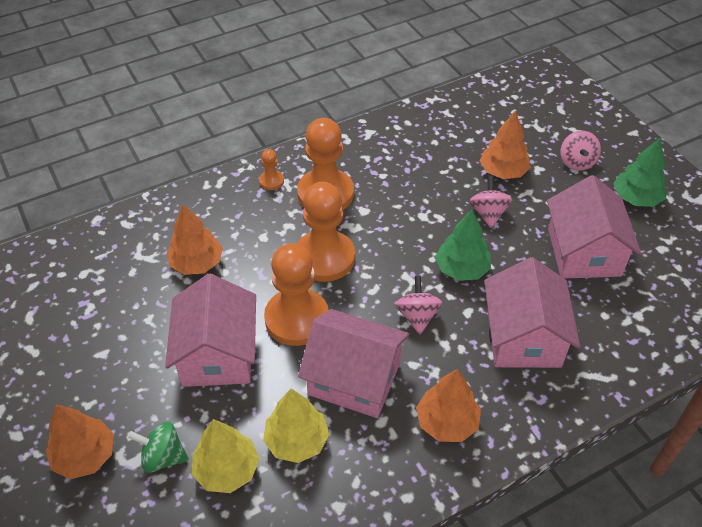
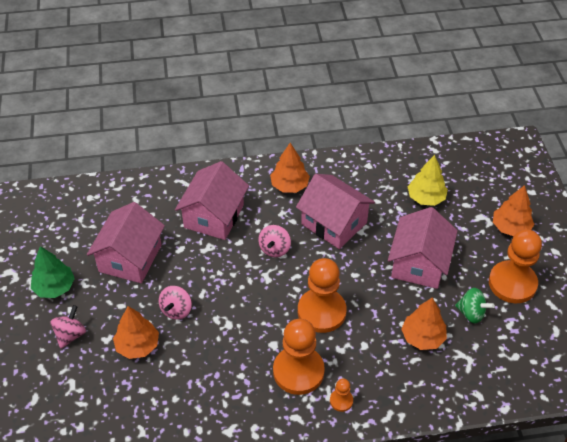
camera: 160 degrees left, 0 degrees up
(163, 457) = (463, 214): green spinning top -> green spinning top (471, 313)
(297, 319) = (358, 271): orange pawn -> orange pawn (512, 283)
(297, 440) = (381, 201): yellow tree -> none
(461, 269) = (225, 272): green tree -> none

